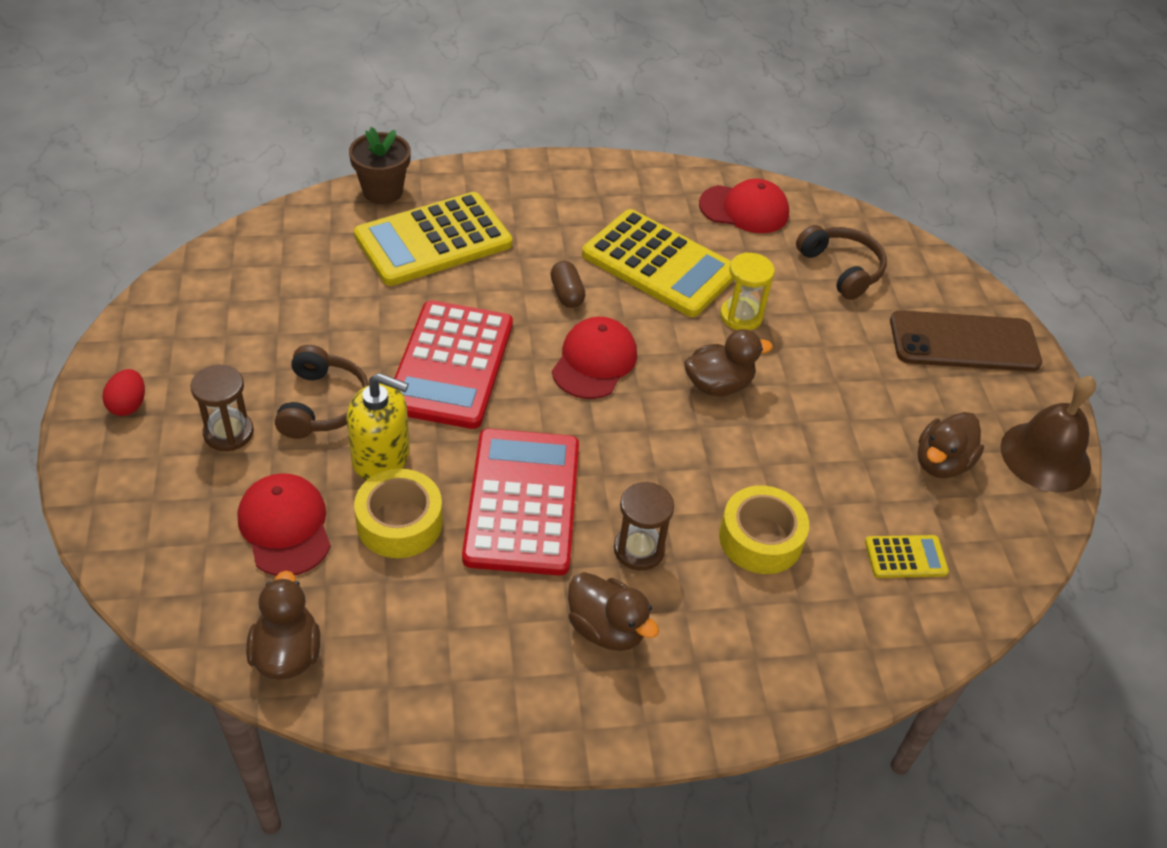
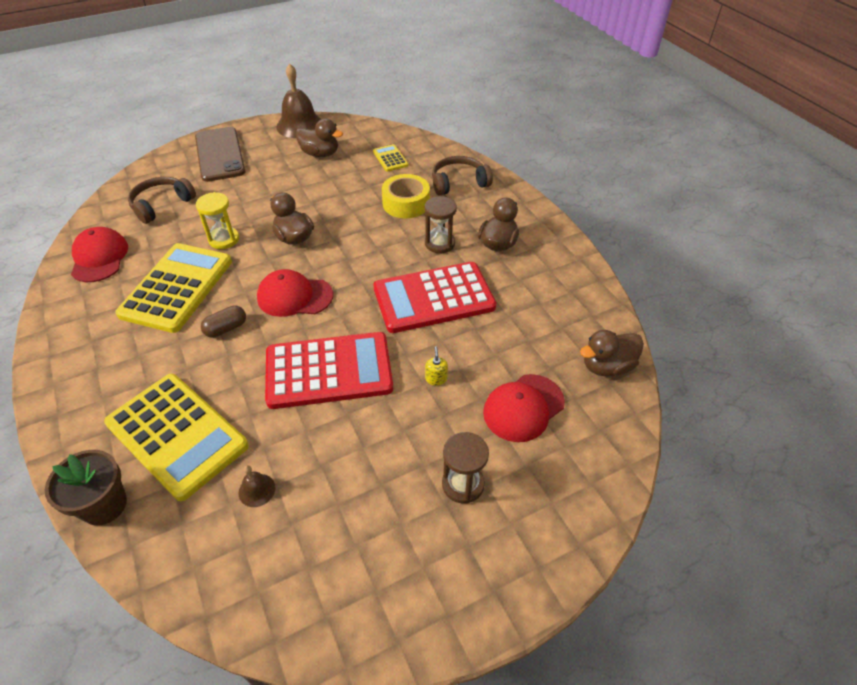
camera: 105 degrees left, 0 degrees up
(128, 405) = (473, 580): red egg -> none
(323, 404) = (404, 433): brown headphones -> brown headphones (458, 183)
(332, 282) = (257, 490): none -> brown bell
(381, 457) = (436, 379): yellow soap dispenser -> yellow soap dispenser, size x0.42
(399, 522) = (483, 349): yellow tape -> none

